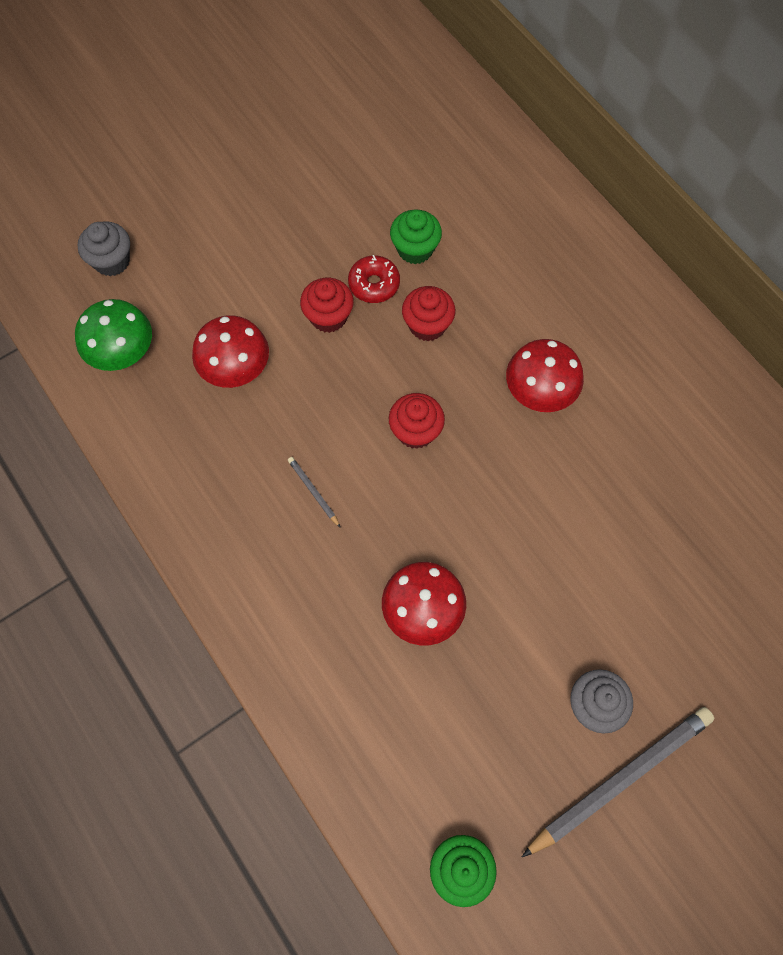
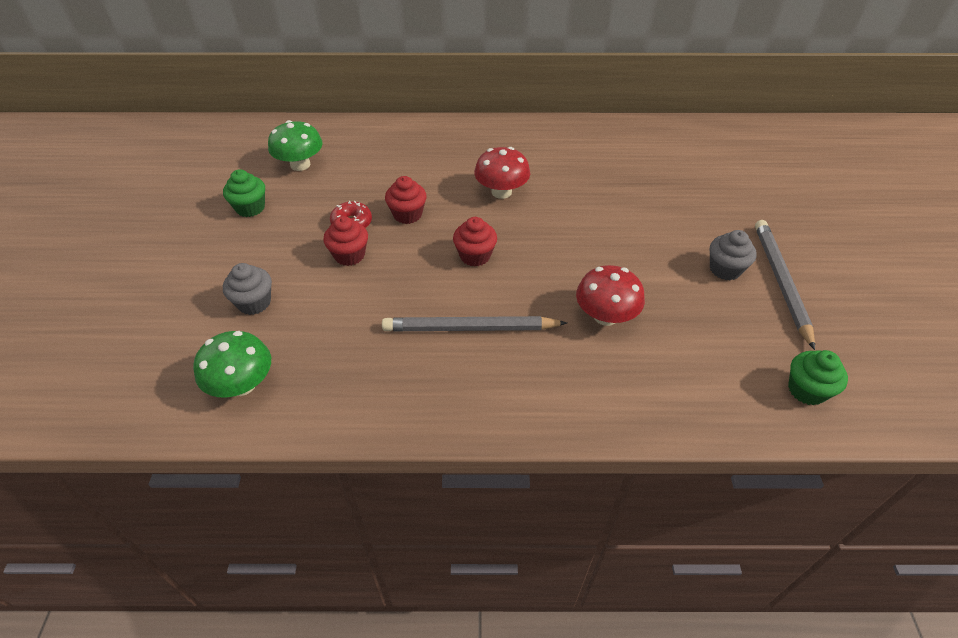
camera: 55 degrees left, 20 degrees down
(112, 261) = (159, 351): grey cupcake -> grey cupcake (254, 302)
(235, 368) = (332, 322): red mushroom -> none
(313, 492) = (470, 328): grey pencil -> grey pencil, size x2.38
(415, 249) = (350, 194): green cupcake -> green cupcake (250, 208)
(422, 168) = (300, 164): none -> green mushroom

